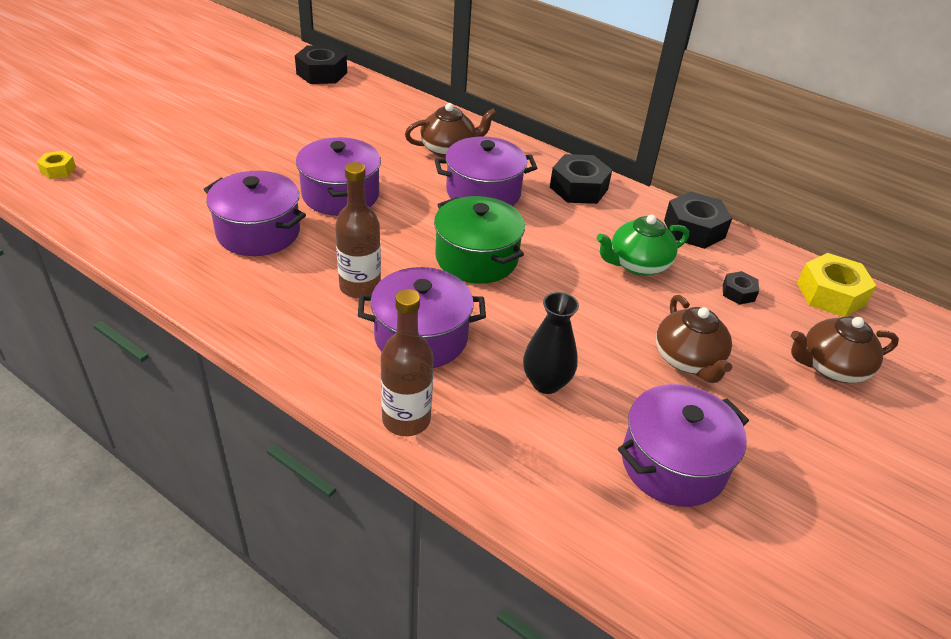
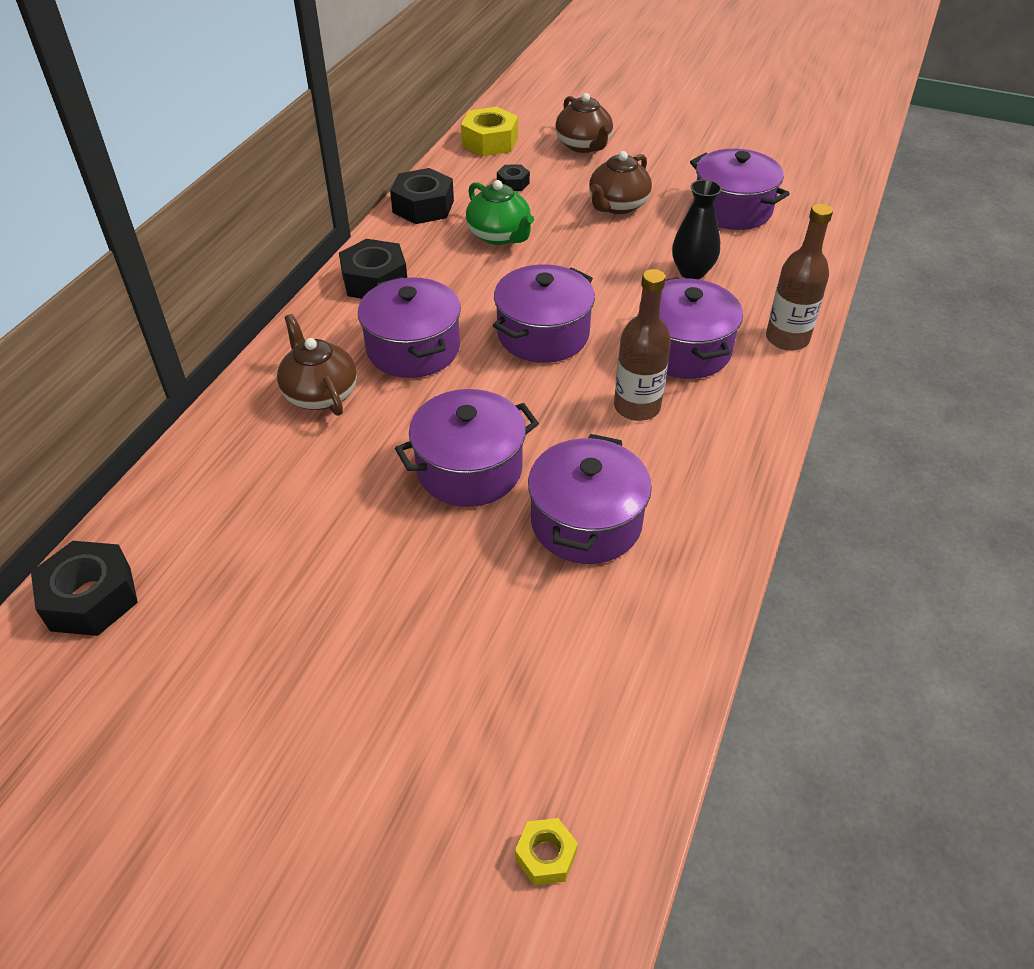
camera: 100 degrees left, 5 degrees up
(476, 258) = (543, 334): green pot -> purple pot
(688, 360) = (617, 206): brown teapot -> brown teapot turned 150 degrees clockwise

